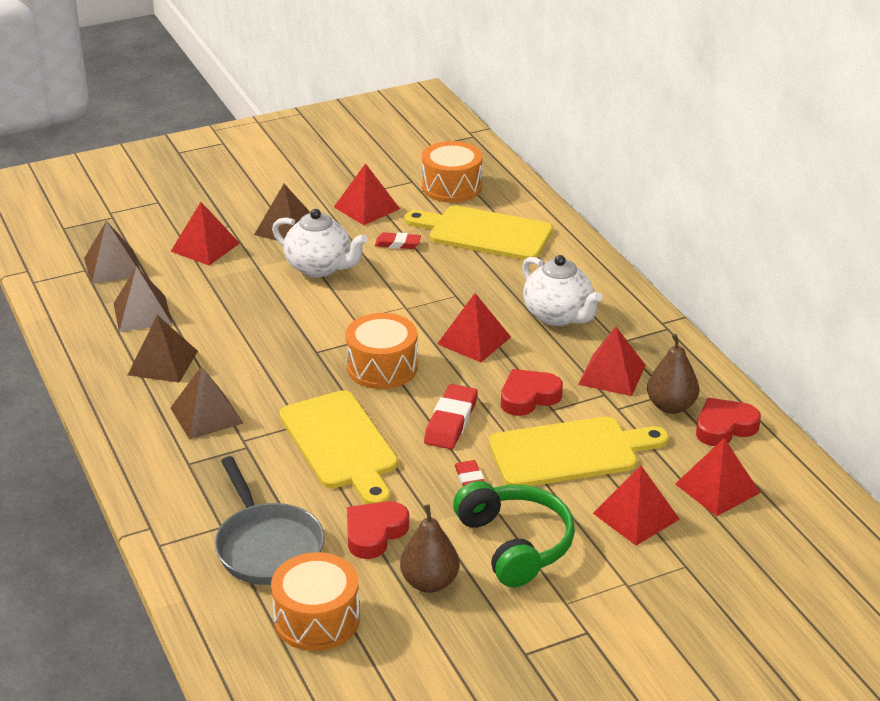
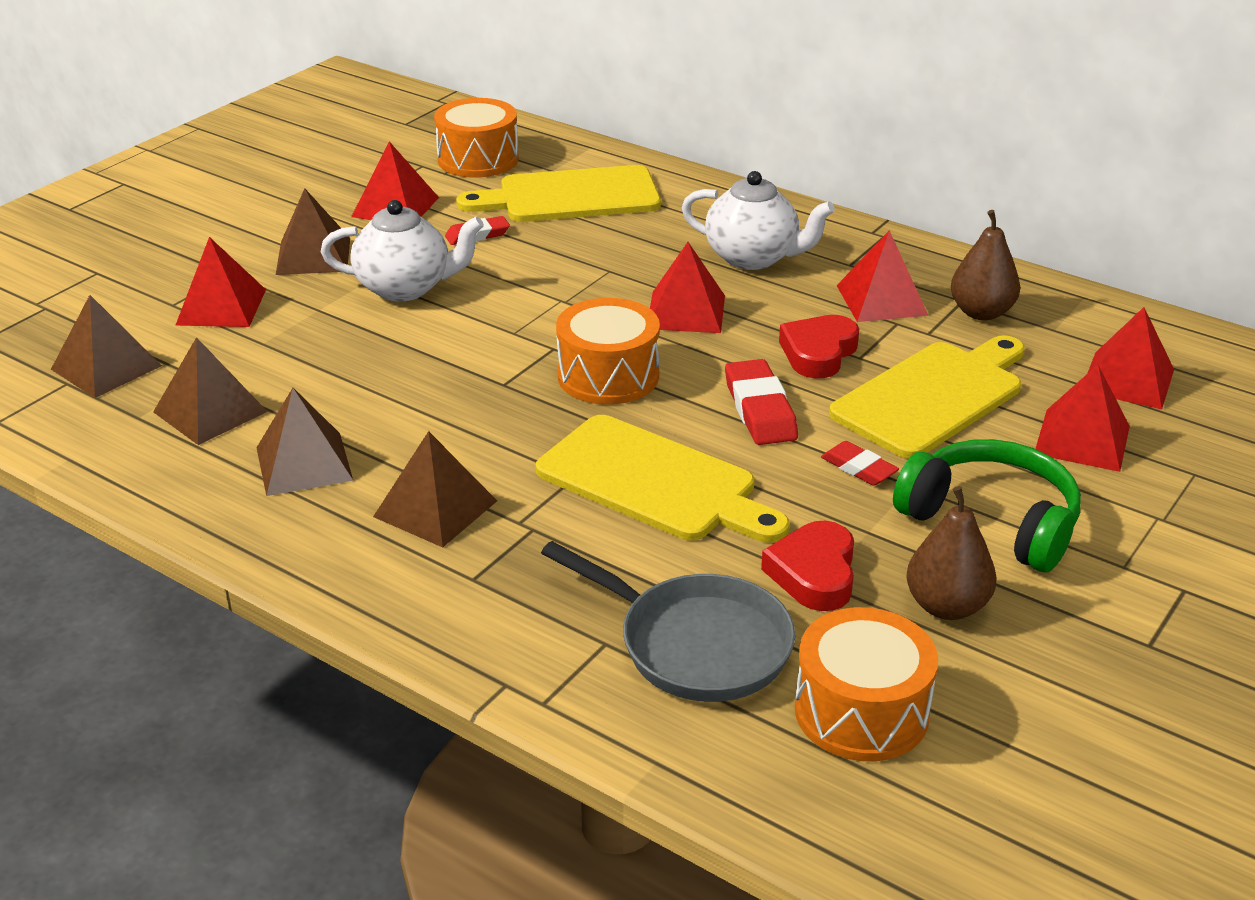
camera: 30 degrees left, 0 degrees up
(724, 427) = (1059, 316): red heart -> none

